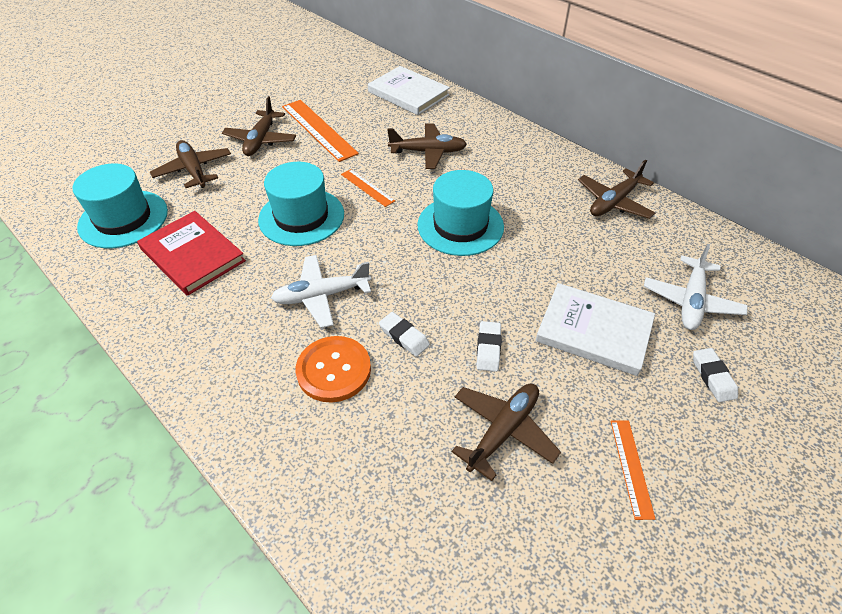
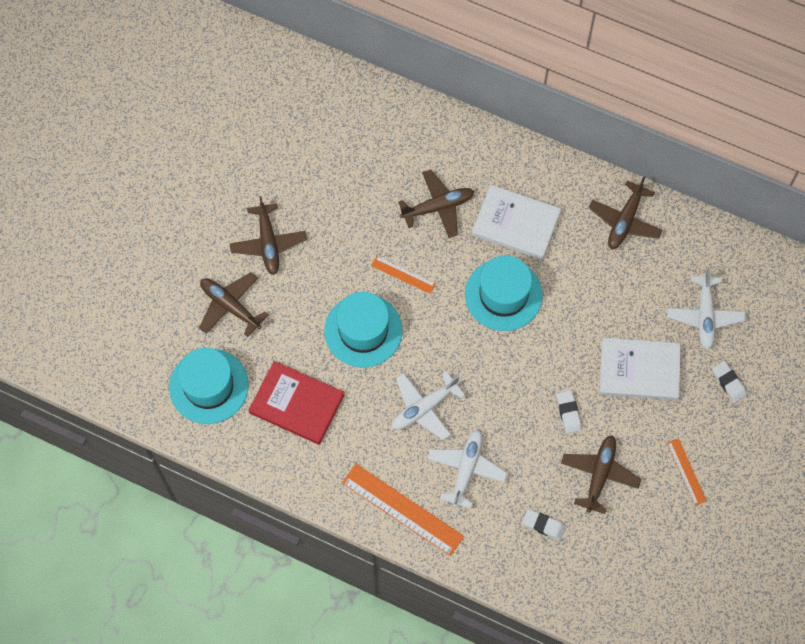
camera: 20 degrees left, 20 degrees up
(318, 129) = (316, 208): orange ruler -> orange ruler (402, 509)
(334, 370) = (466, 469): orange button -> white plane
(404, 337) = (503, 423): white eraser -> white eraser (543, 525)
(408, 93) = (380, 119): white book -> white book (516, 224)

